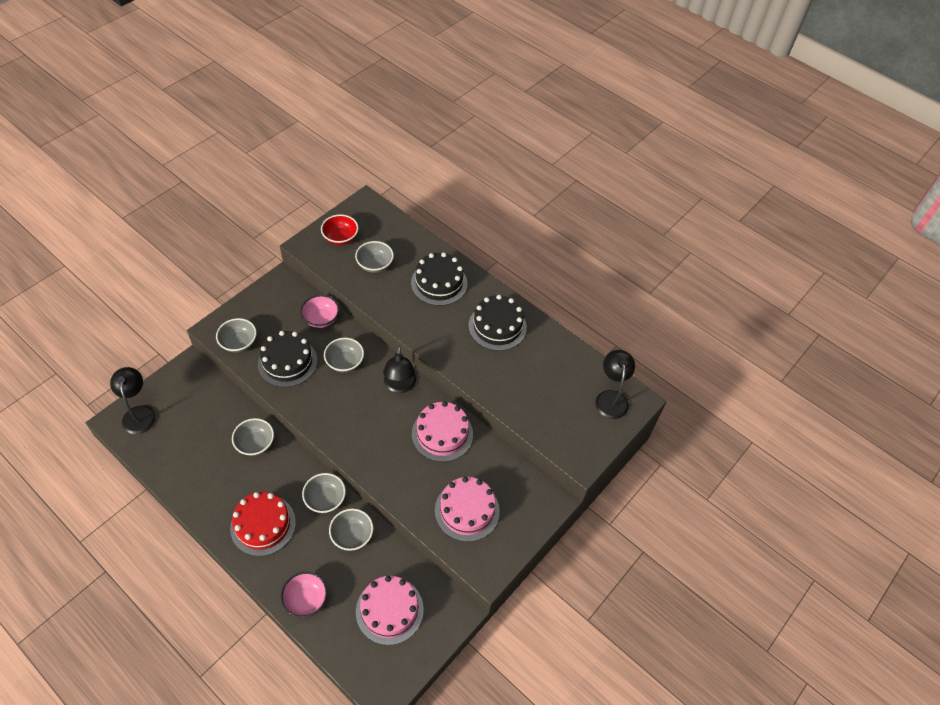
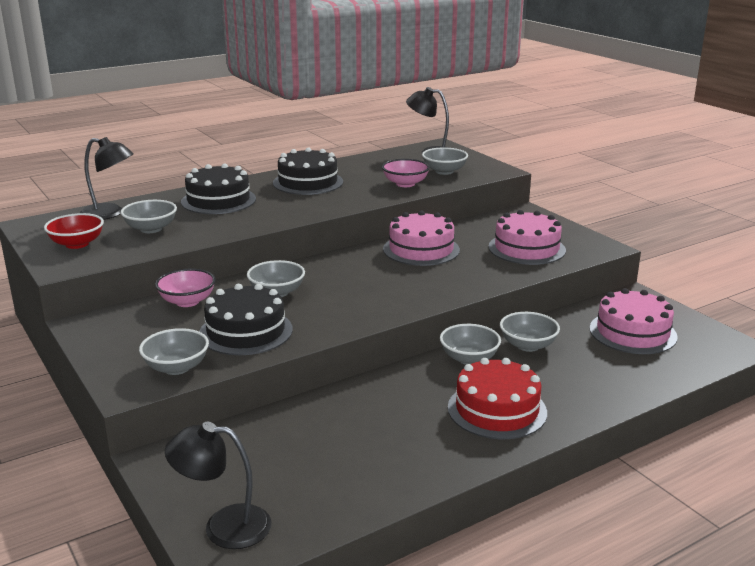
camera: 70 degrees left, 30 degrees down
(255, 443) = (354, 406): grey bowl -> grey bowl (444, 171)
(306, 599) = (617, 386): pink bowl -> pink bowl (405, 184)
(400, 386) = (338, 264): black lamp -> black lamp (110, 214)

